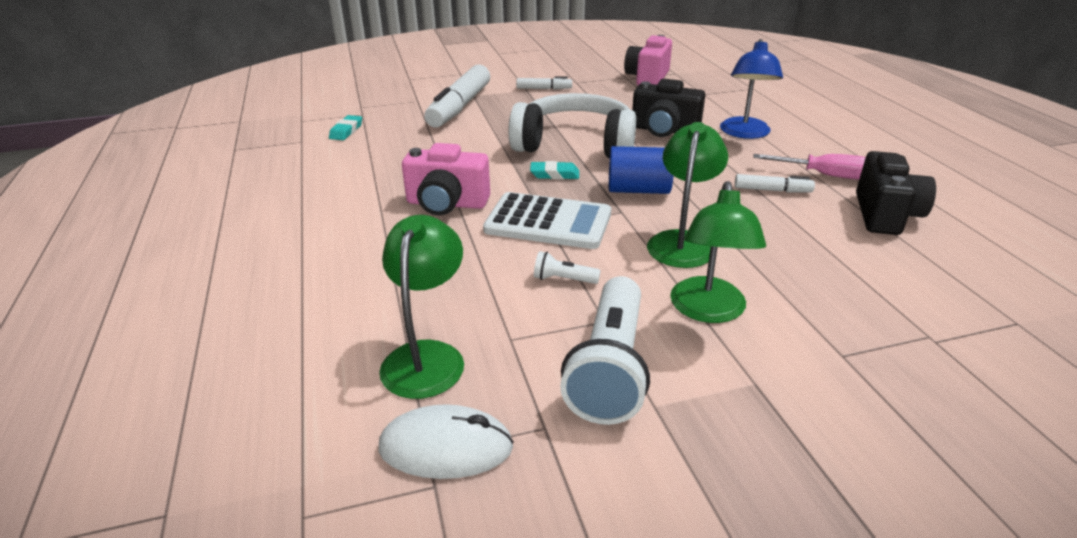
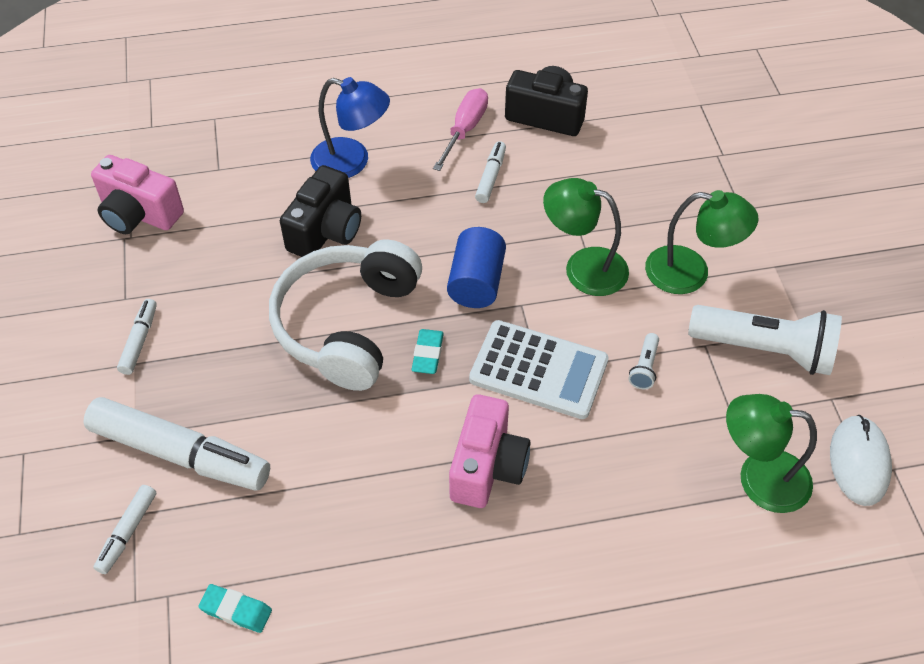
camera: 85 degrees left, 20 degrees up
(405, 100) = (127, 532): none -> white marker
(548, 222) = (538, 370): white calculator -> white calculator turned 90 degrees clockwise

